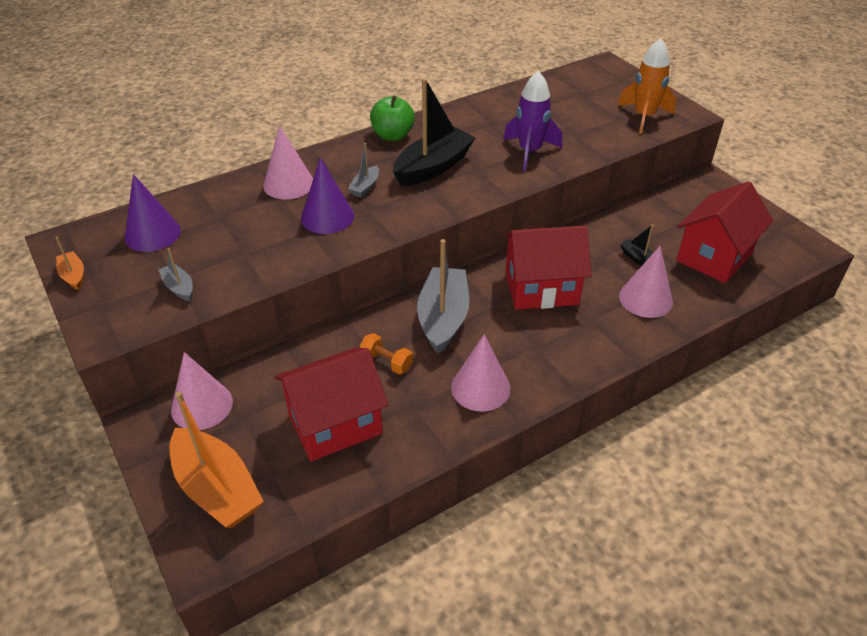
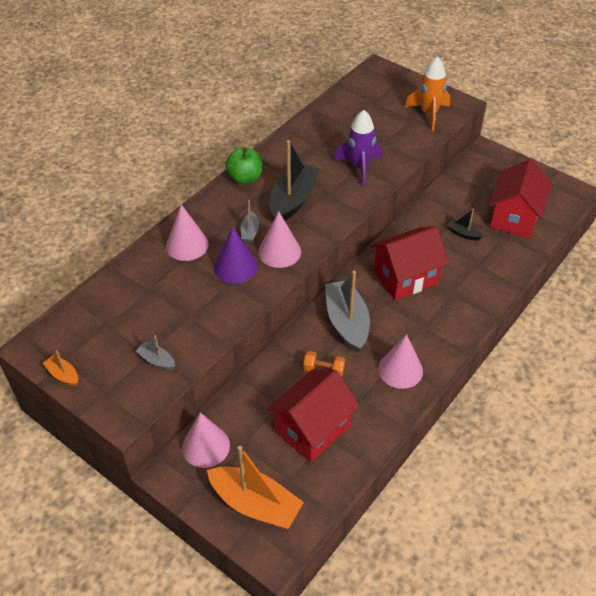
camera: 20 degrees left, 5 degrees up
(152, 234) = (104, 320): purple cone -> none
(645, 299) = (481, 265): pink cone -> pink cone (279, 251)

